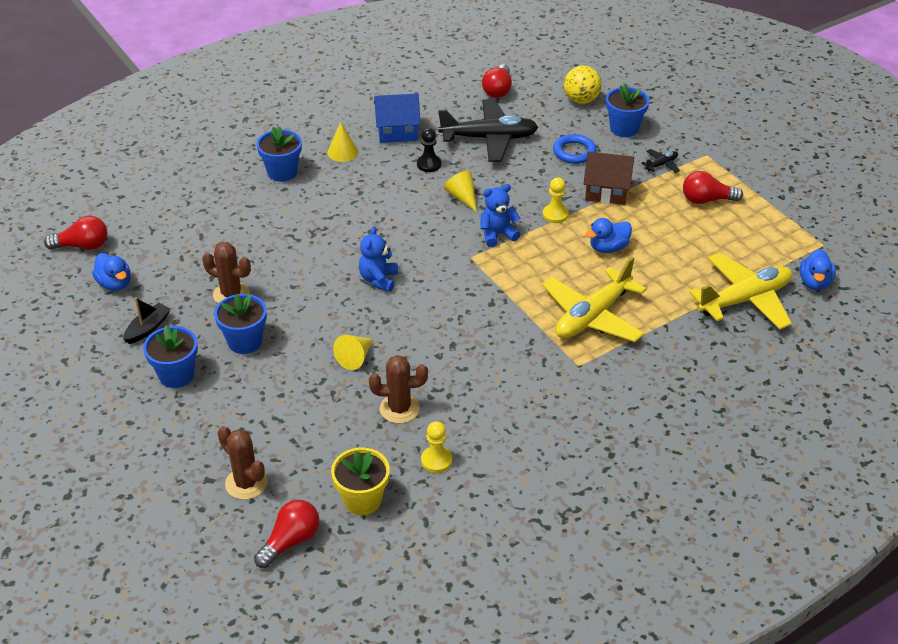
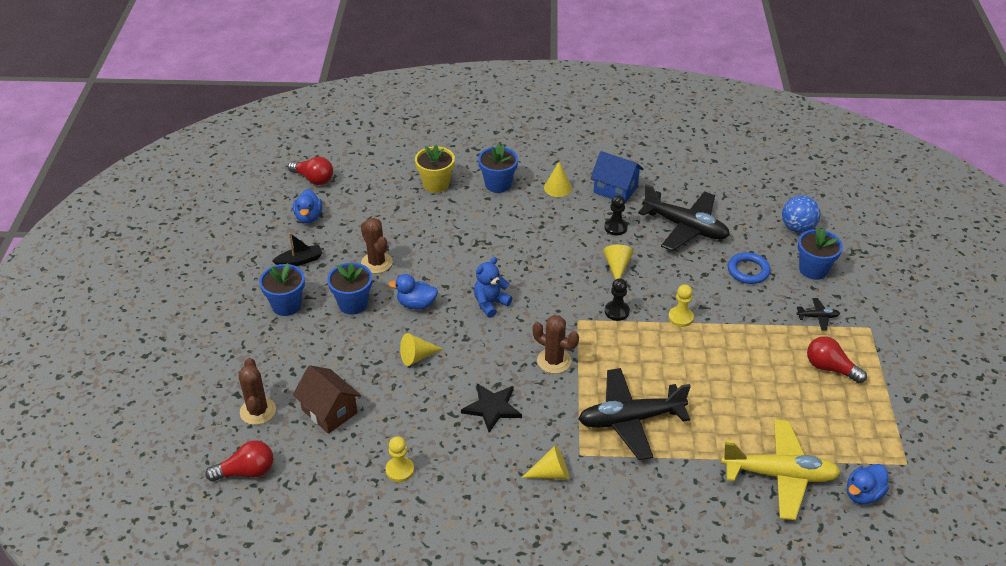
camera: 35 degrees right, 0 degrees up
(362, 500) = (321, 470): yellow flower pot -> yellow flower pot (436, 184)
(399, 409) = (411, 414): brown cactus -> brown cactus (554, 361)
(467, 366) = (492, 408): none -> black star
(497, 234) = (617, 311): blue teddy bear -> black pawn
(498, 90) = (731, 189): red light bulb -> none
(569, 392) = (551, 473): none -> yellow cone
(581, 100) = (797, 228): yellow ball -> blue ball
(592, 316) = (630, 419): yellow plane -> black plane
(606, 192) = (744, 318): brown house -> brown house (329, 411)
(608, 248) = (699, 368): blue duck -> blue duck (416, 304)

